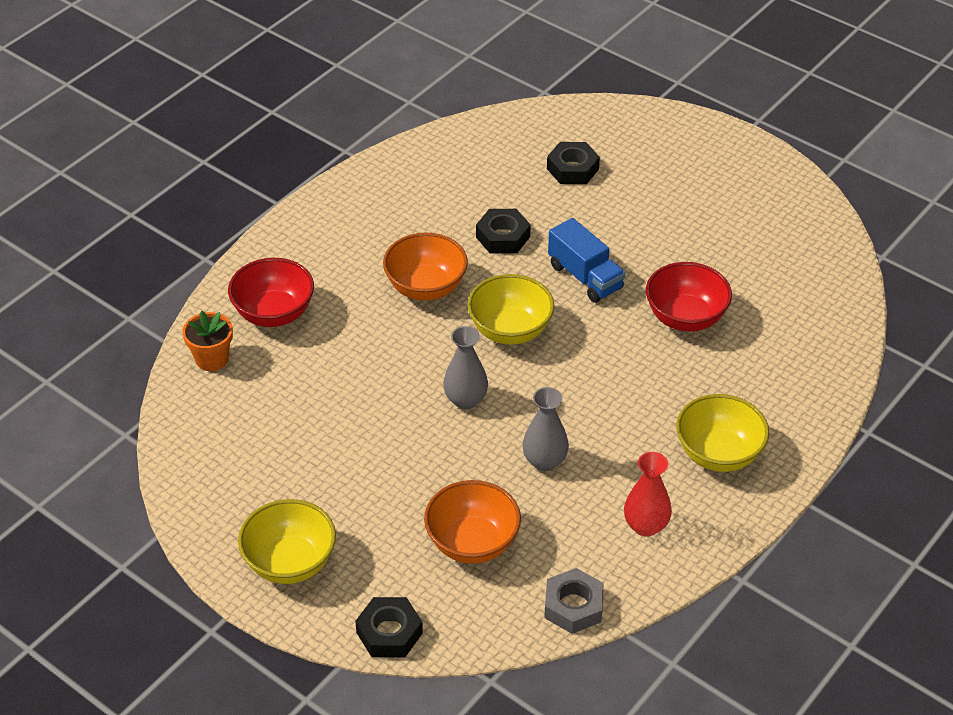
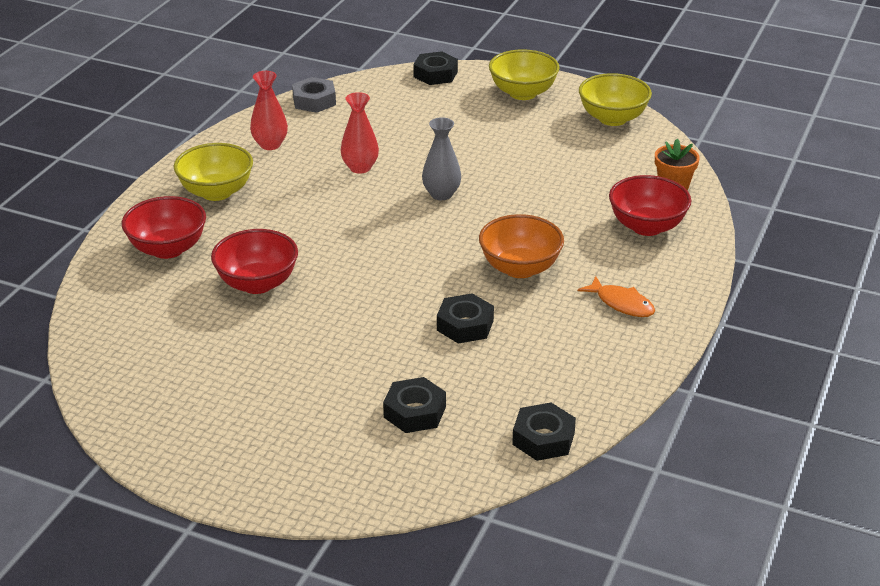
camera: 165 degrees right, 10 degrees down
(353, 232) = (621, 303): none -> orange fish
(472, 543) = (398, 119): orange bowl -> none
(481, 132) = (543, 438): none -> black nut
(510, 330) = (423, 247): yellow bowl -> yellow bowl (612, 118)
(544, 461) = (360, 168): grey vase -> red vase
(585, 277) = (366, 302): blue truck -> none
(774, 379) = (168, 249): none -> red bowl

